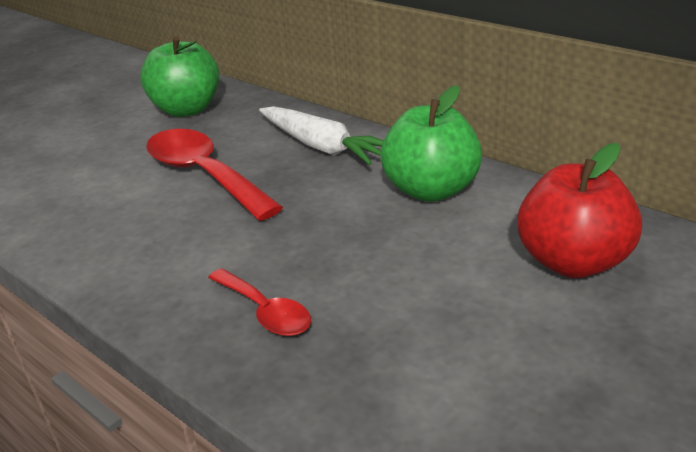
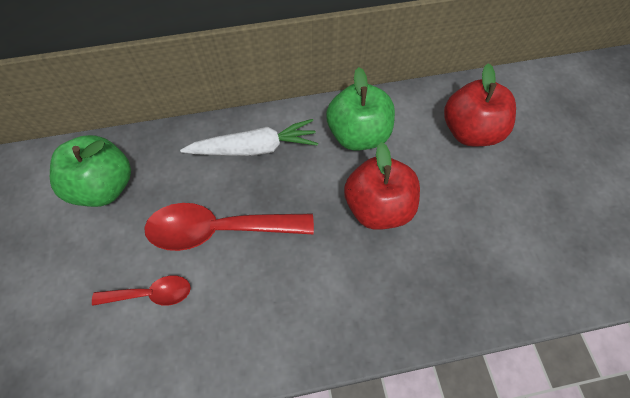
camera: 55 degrees left, 30 degrees up
(265, 311) = (402, 283): red spoon -> red spoon (151, 294)
(350, 247) = (378, 207): none -> red apple

